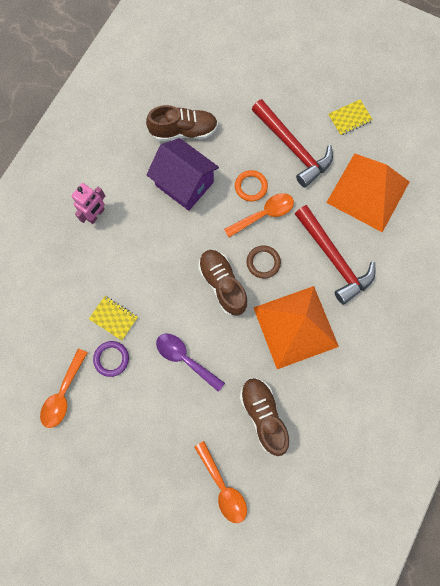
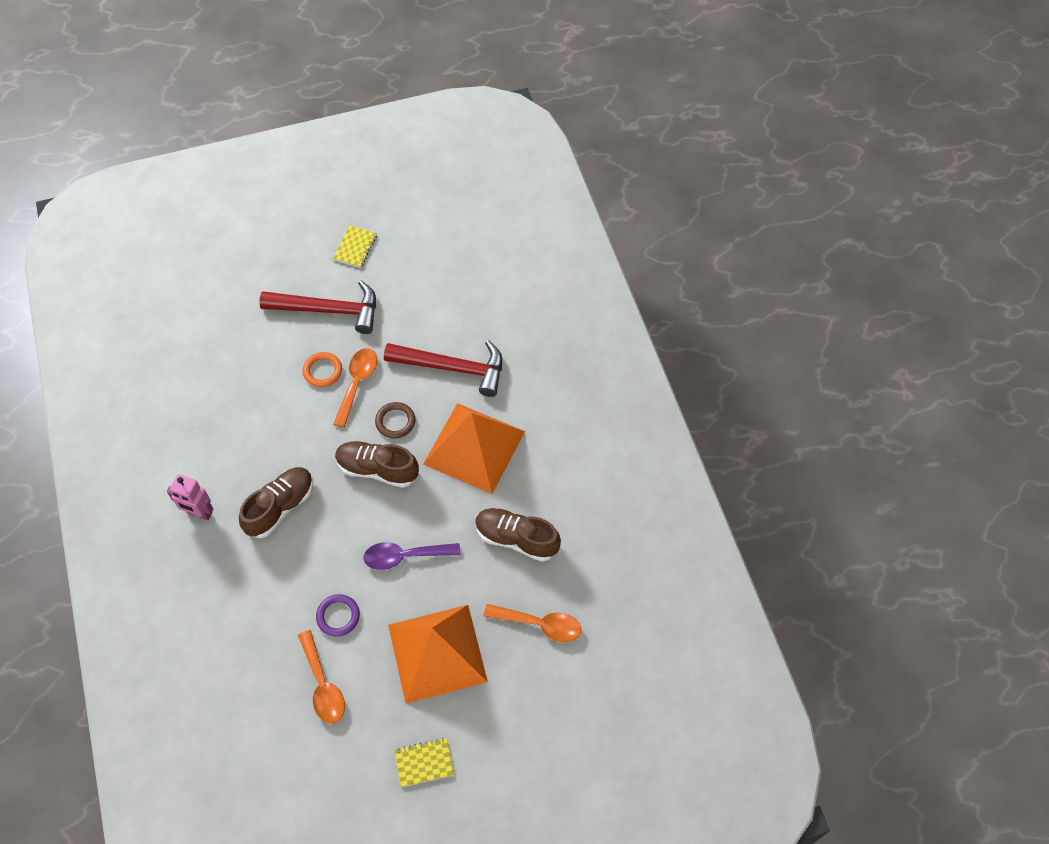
camera: 45 degrees left, 15 degrees down
(96, 215) = (199, 513): pink robot -> pink robot turned 120 degrees clockwise
(113, 318) = (306, 582): yellow notebook -> yellow notebook (424, 763)
(183, 131) = (213, 376): brown shoe -> brown shoe (280, 507)
(184, 184) = (258, 418): purple house -> none
(368, 192) = (429, 292): orange pyramid -> orange pyramid (437, 652)

